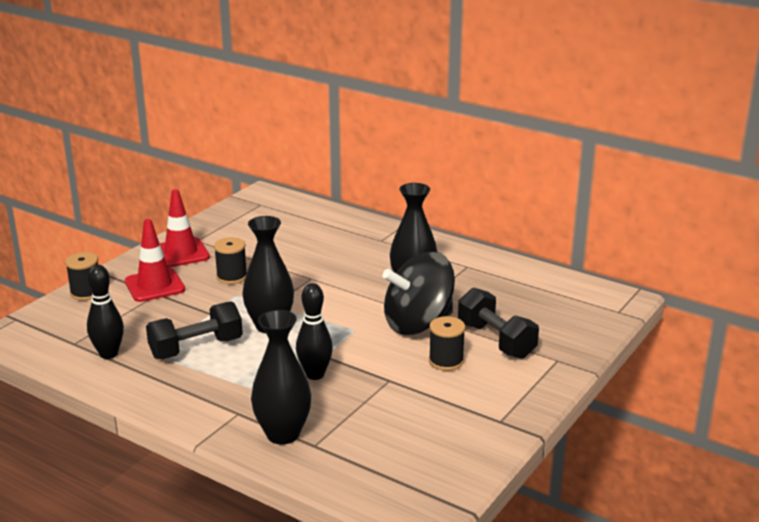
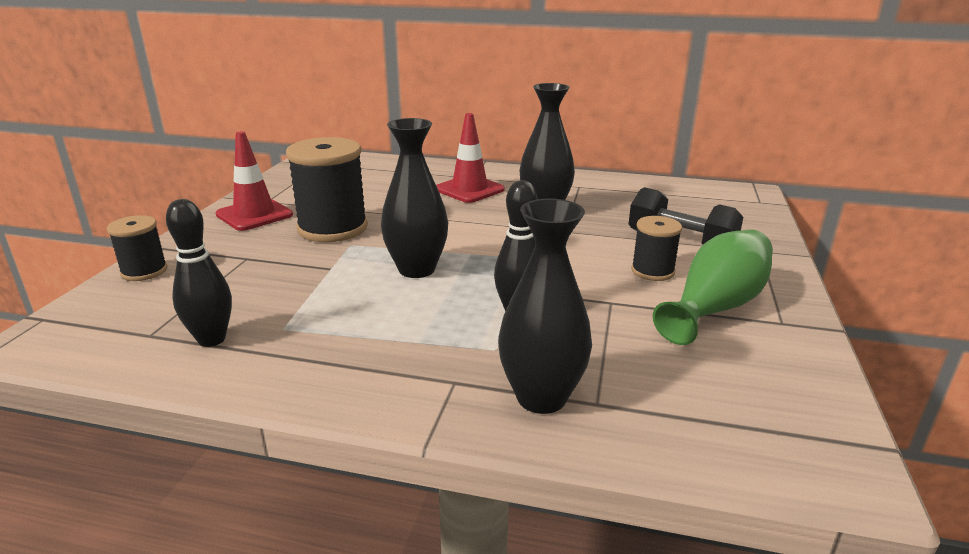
camera: 20 degrees left, 0 degrees up
(154, 285) = (238, 250): red traffic cone -> red traffic cone (469, 189)
(196, 348) = (337, 310): black dumbbell -> none
(232, 277) = (332, 228): black spool -> black spool, size x1.84
(418, 323) = (584, 240): black spinning top -> none
(463, 399) = (715, 307): none -> green vase

